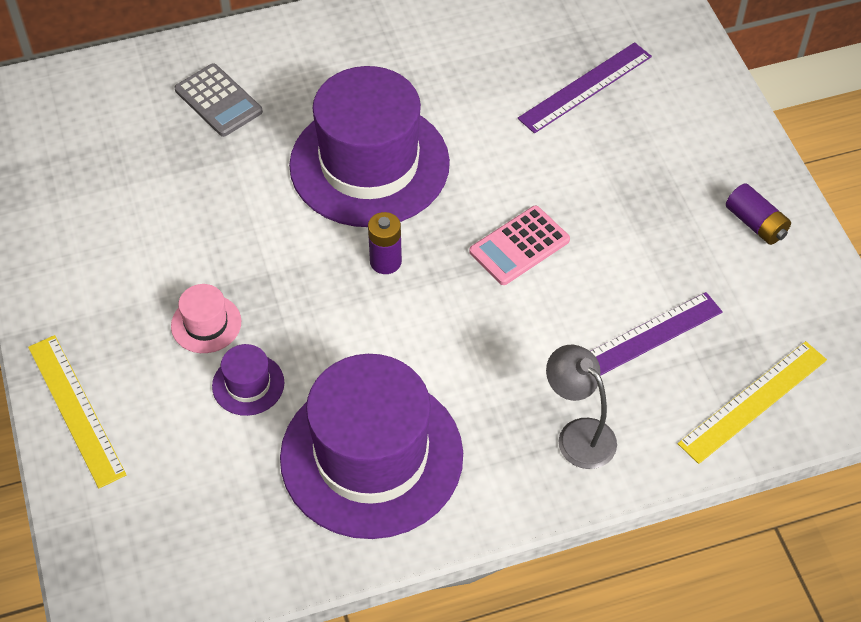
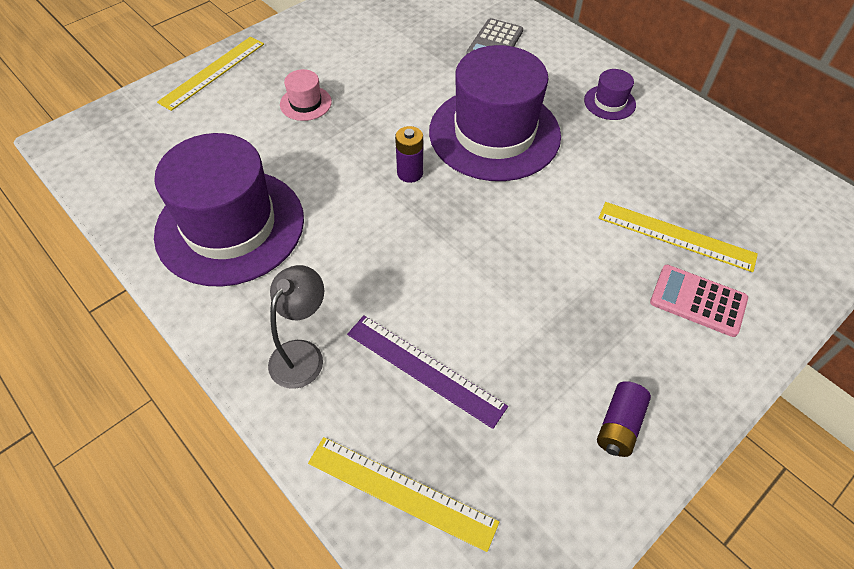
camera: 65 degrees right, 0 degrees up
(248, 384) = (265, 140): purple hat -> purple hat (609, 102)
(519, 246) = (474, 248): pink calculator -> pink calculator (698, 301)
(585, 87) = (676, 236): purple ruler -> yellow ruler

